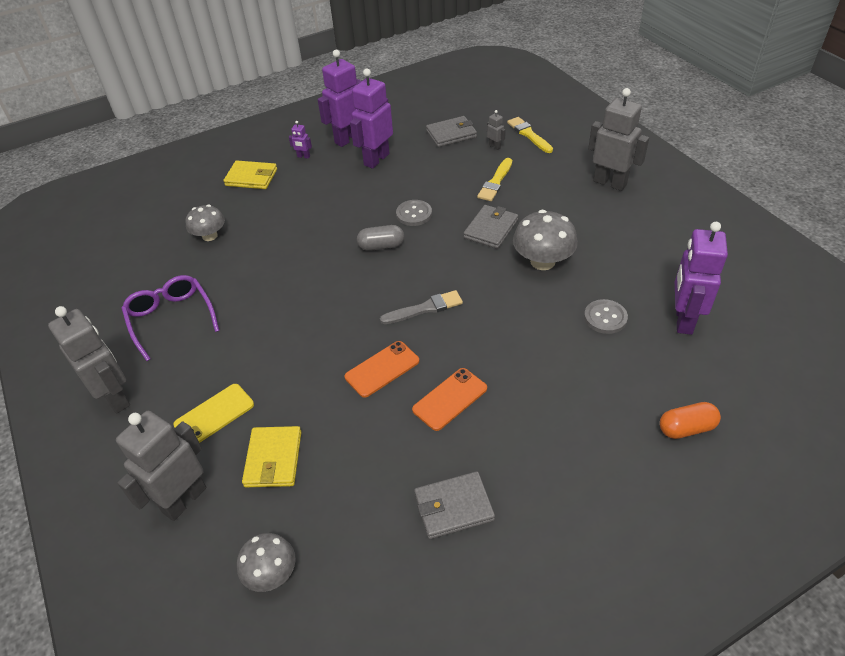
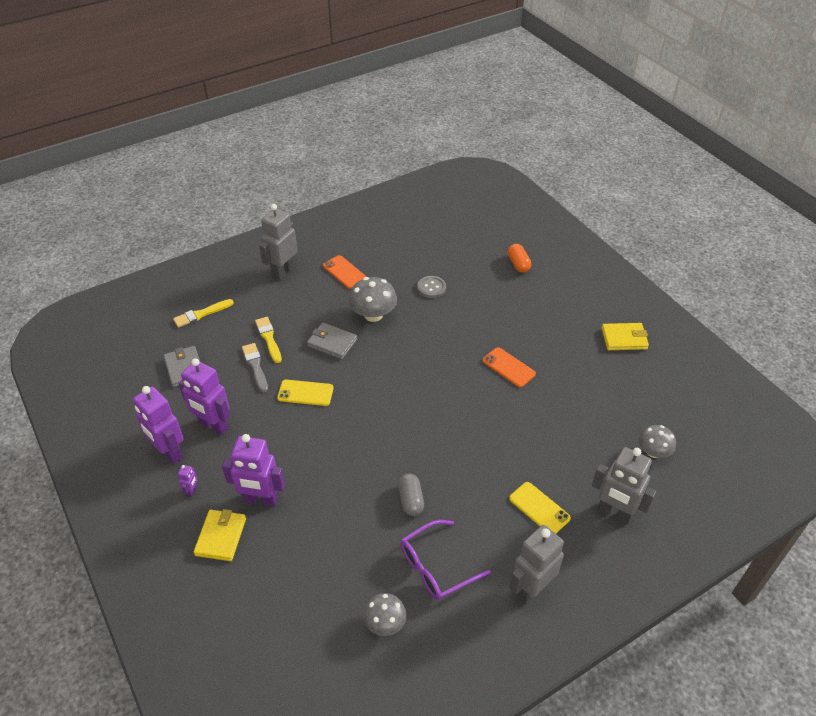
camera: 95 degrees left, 0 degrees up
(210, 236) = (318, 559): grey mushroom -> grey mushroom (385, 623)
(273, 459) = (572, 463): yellow wallet -> yellow wallet (624, 338)
(381, 246) = (347, 414): grey capsule -> grey capsule (411, 500)
(382, 369) = (485, 405): orange phone -> orange phone (344, 272)
(414, 214) = (305, 393): grey button -> yellow phone
(425, 308) = (423, 382): grey brush -> grey brush (255, 366)
(454, 507) = (589, 365): grey wallet -> none
(495, 146) = (214, 337): grey robot -> none
(495, 182) = (269, 338): yellow brush -> yellow brush turned 135 degrees counterclockwise
(683, 320) = (433, 254): purple robot -> purple robot (261, 499)

